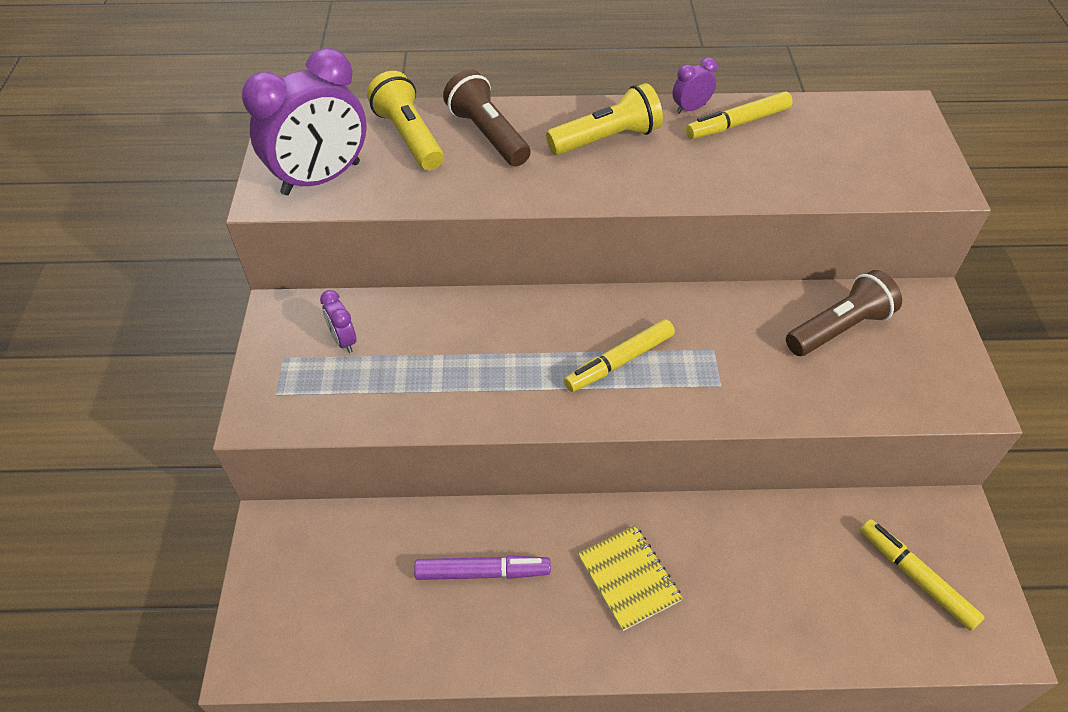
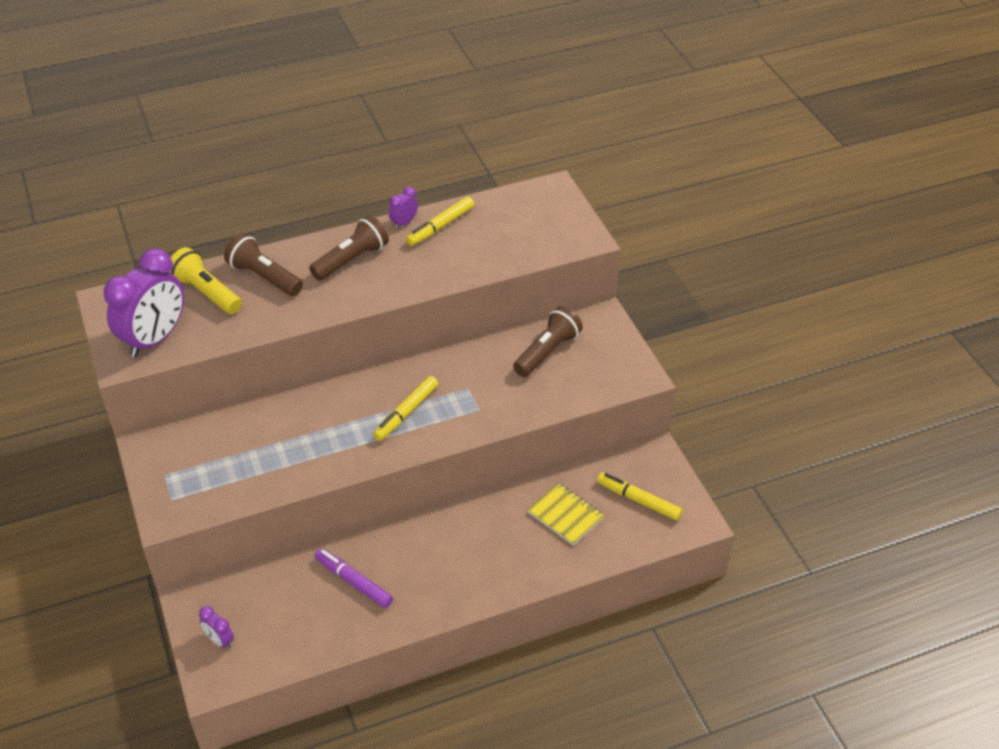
camera: 20 degrees left, 5 degrees down
(343, 341) = (204, 451): purple clock -> purple clock (220, 640)
(482, 572) = (353, 582): purple marker -> purple marker turned 120 degrees counterclockwise
(606, 139) = (351, 260): yellow flashlight -> brown flashlight
(628, 578) = (454, 556): yellow notebook -> yellow notebook (565, 515)

